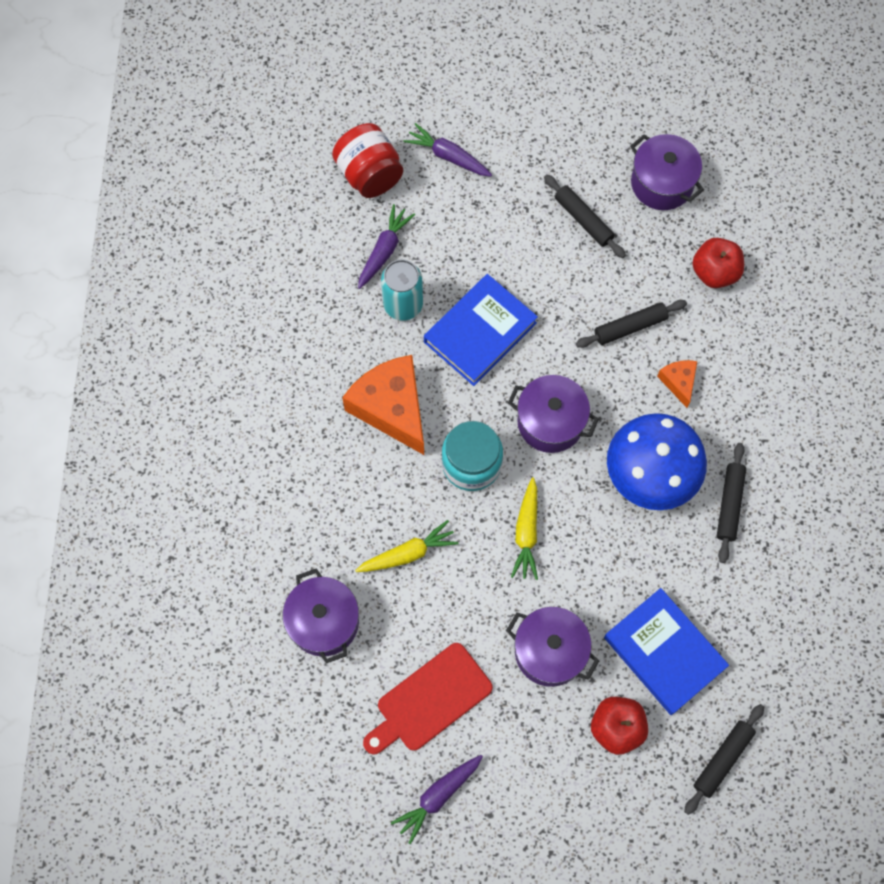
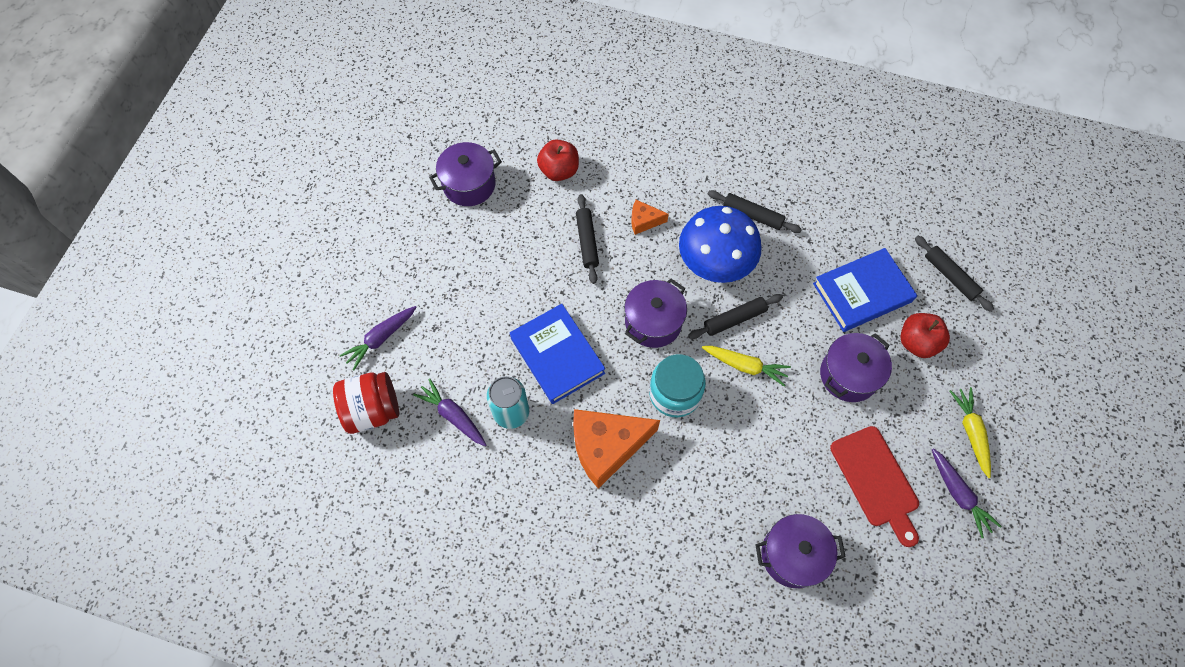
camera: 75 degrees left, 5 degrees down
(408, 553) = (744, 466): yellow carrot -> yellow carrot (970, 432)
(583, 220) = (481, 249): black rolling pin -> black rolling pin (734, 319)

